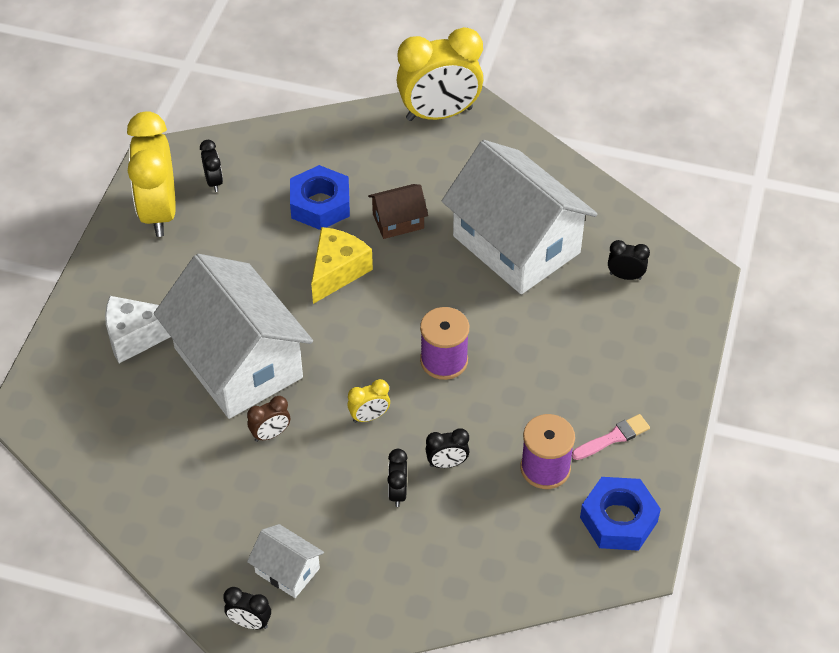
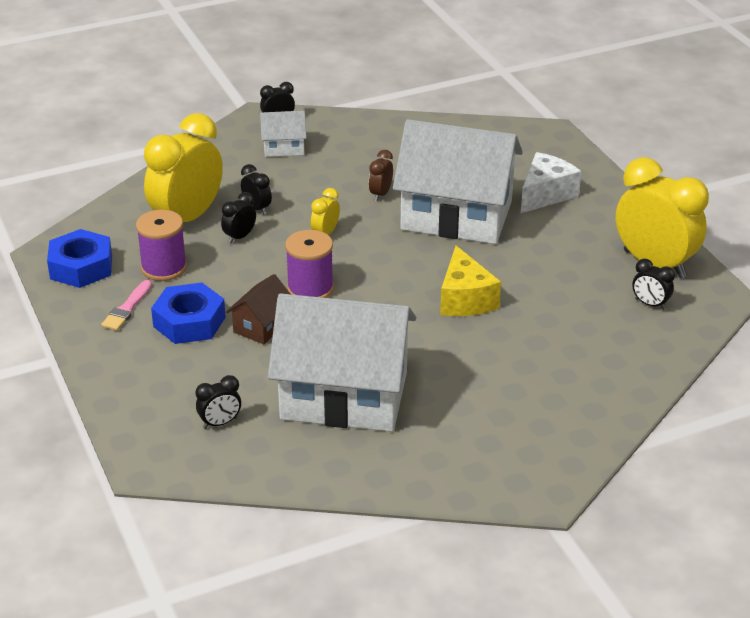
camera: 140 degrees right, 15 degrees down
(320, 204) = (545, 335): blue nut -> blue nut (189, 322)
(398, 221) = (465, 358): brown house -> brown house (261, 326)
(439, 114) = (550, 467): yellow clock -> yellow clock (187, 218)

